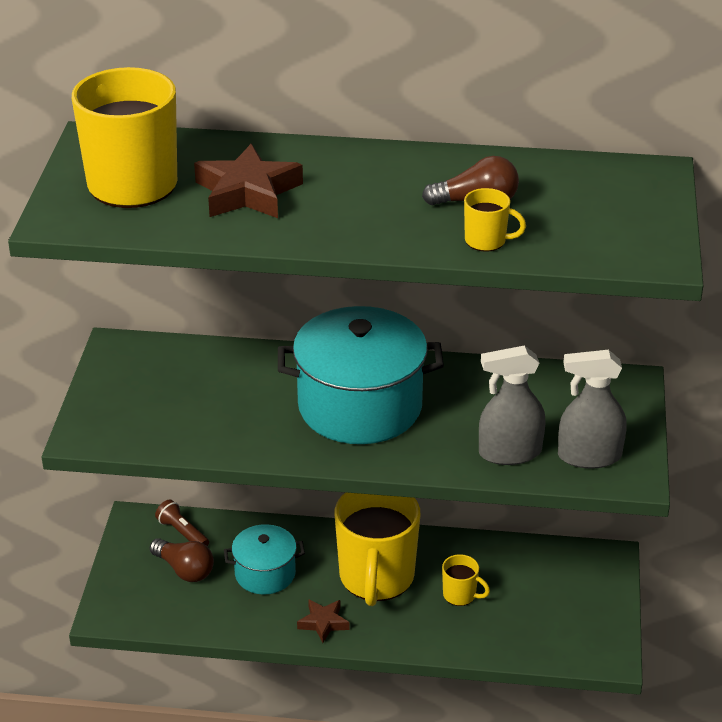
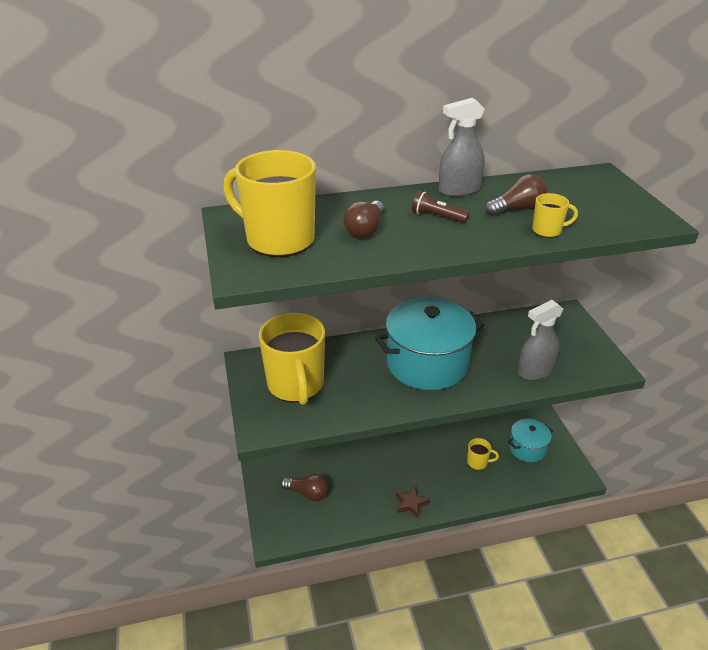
camera: 20 degrees left, 0 degrees up
(182, 533) = (294, 469): brown flashlight -> brown flashlight (437, 217)
(247, 192) = (365, 230): brown star -> brown light bulb
(265, 573) = (358, 481): turquoise pot -> turquoise pot (527, 448)
(376, 578) = (425, 465): yellow mug -> yellow mug (296, 385)
(589, 456) = (580, 361): grey spray bottle -> grey spray bottle (459, 190)

